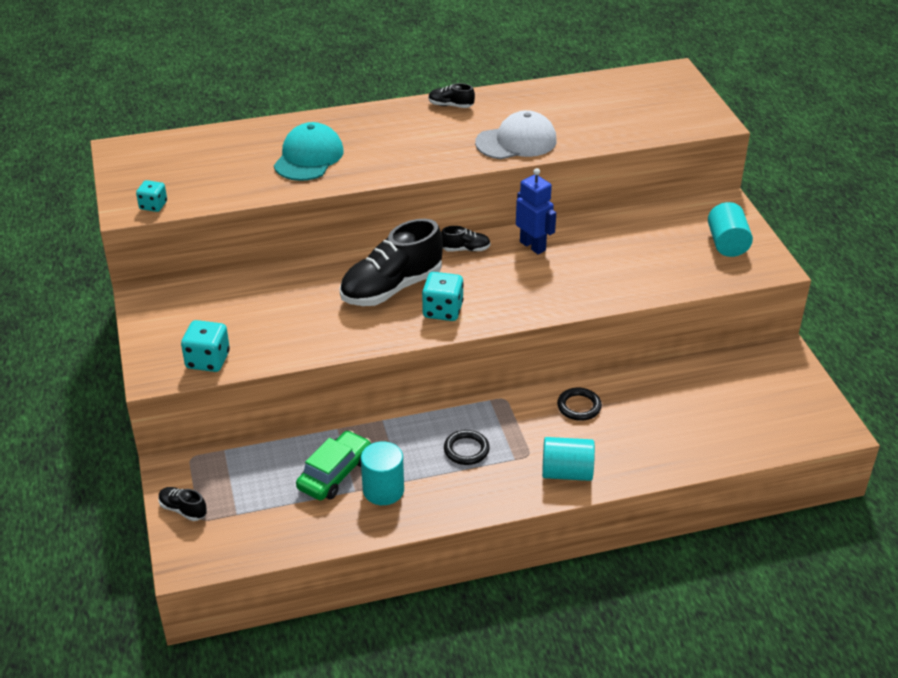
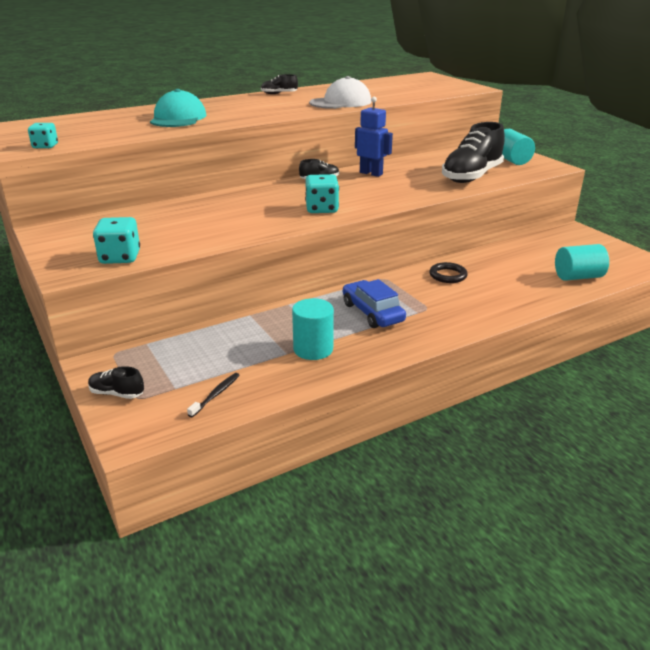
camera: 15 degrees left, 10 degrees down
(271, 530) = (216, 395): none -> black toothbrush
(335, 473) = (261, 344): green car -> none
(391, 288) = (271, 202): black shoe -> black shoe (471, 176)
(466, 450) = (372, 313): black ring -> blue car
(567, 472) = (467, 314): turquoise cylinder -> turquoise cylinder (578, 277)

